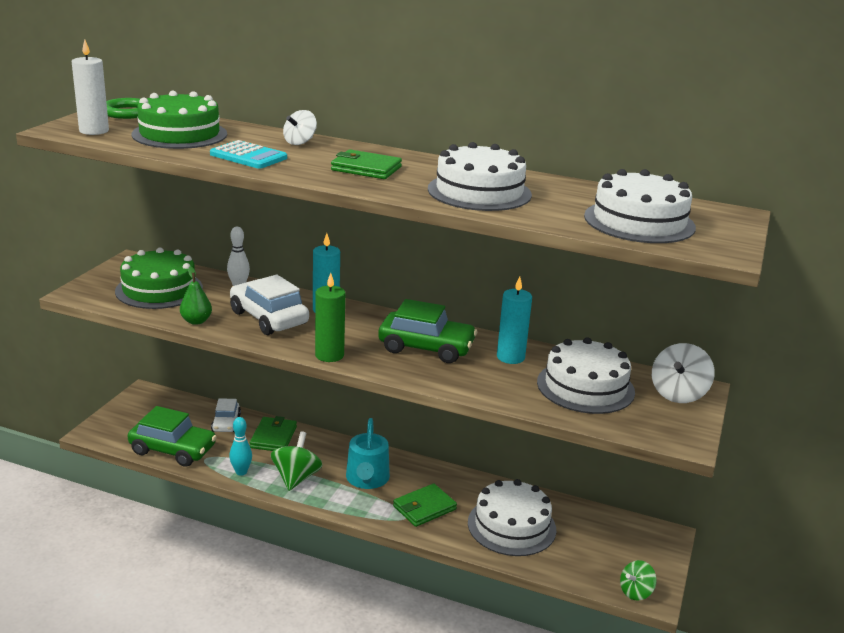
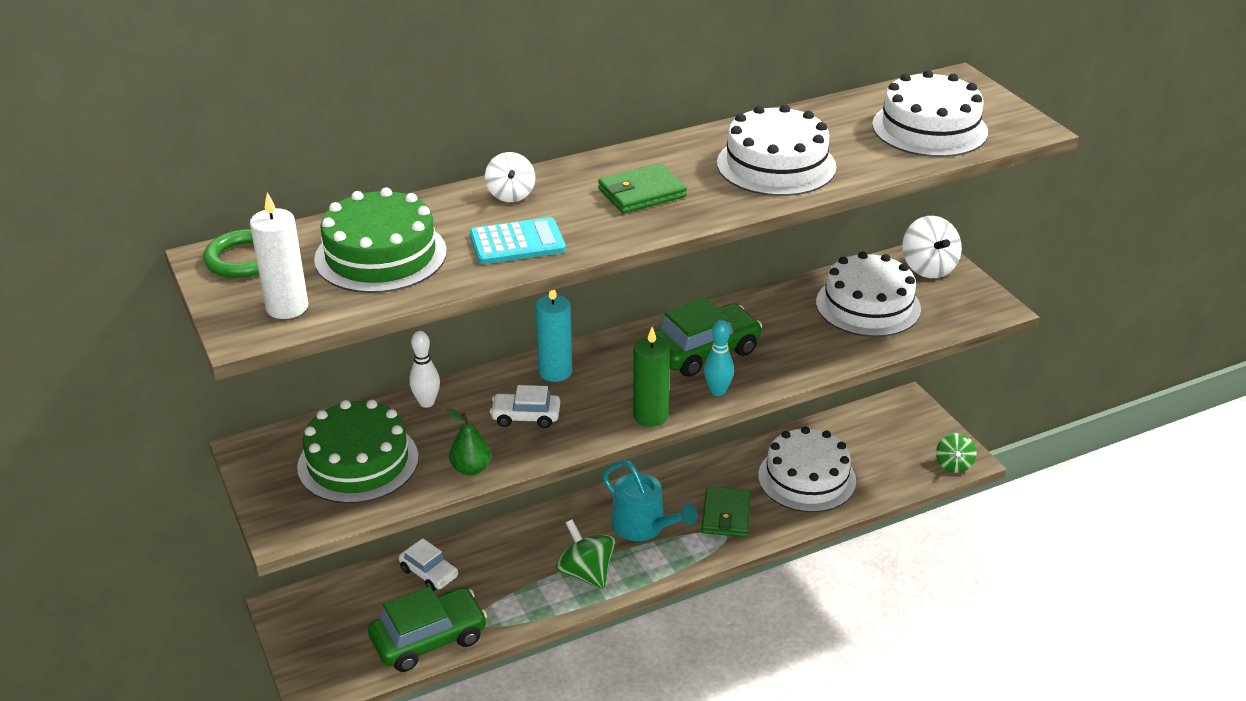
camera: 45 degrees left, 10 degrees up
(241, 472) = (531, 607): turquoise bowling pin -> turquoise bowling pin (718, 391)
(268, 318) = (526, 416): white car -> white car, size x0.58
(273, 437) = (498, 551): green wallet -> none
(510, 357) = (776, 315): turquoise candle -> none

